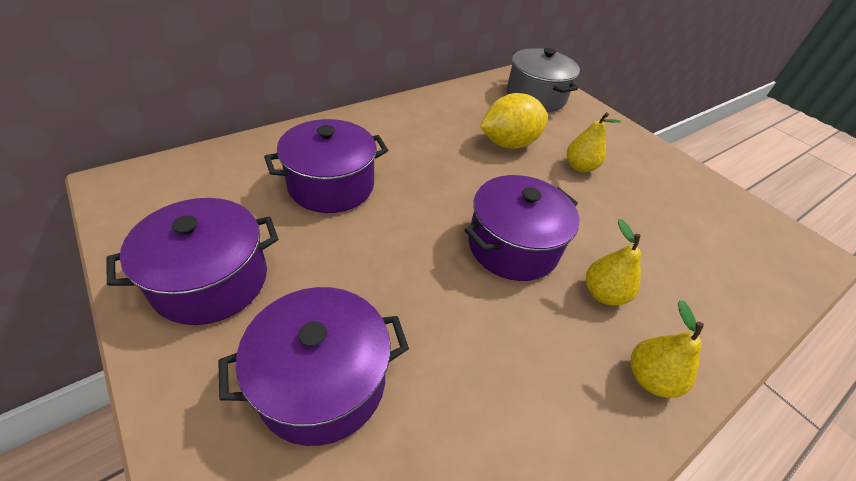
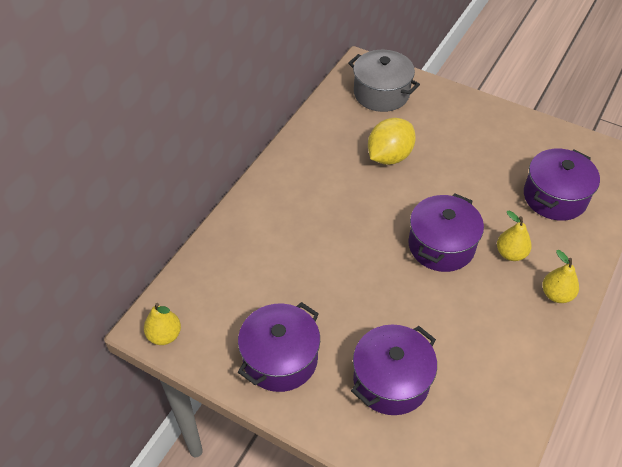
camera: 20 degrees left, 5 degrees up
(331, 185) = (293, 256): purple pot -> purple pot (554, 197)
(580, 167) = (450, 155): yellow pear -> yellow pear (164, 335)

